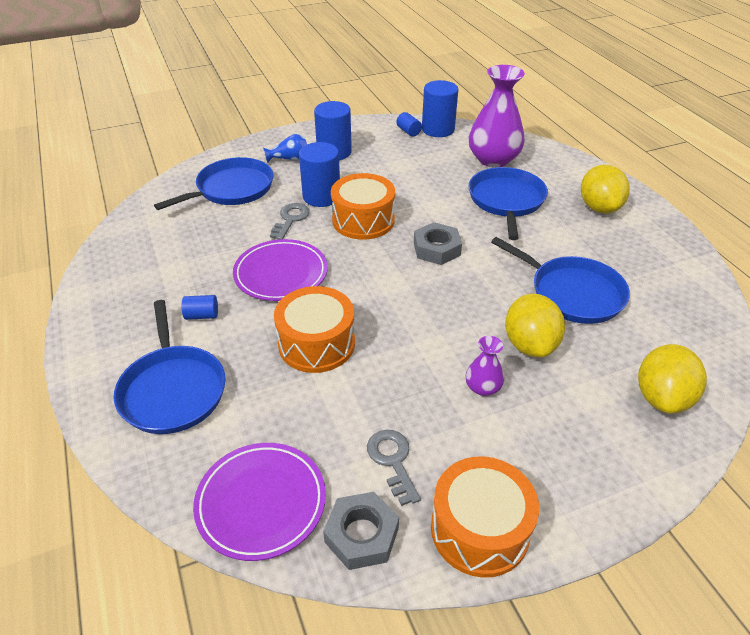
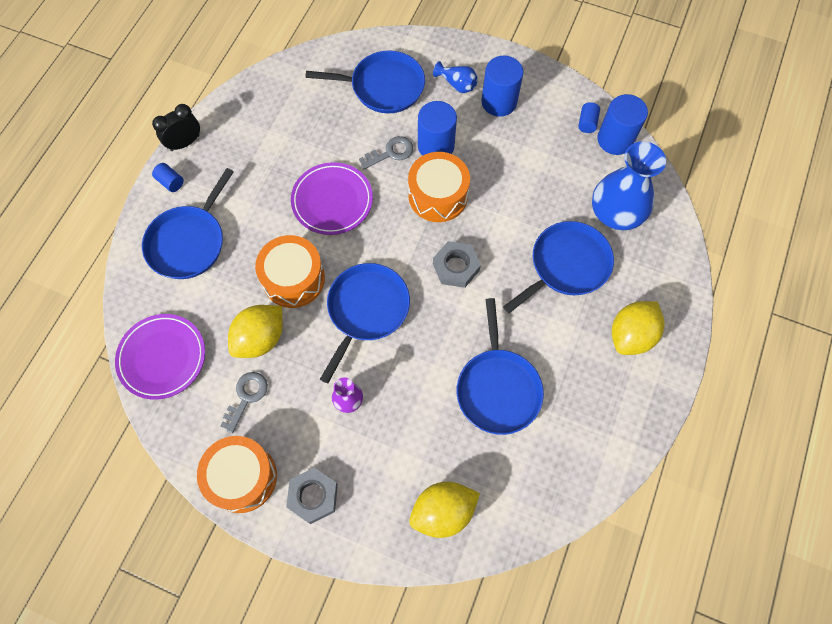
camera: 45 degrees right, 25 degrees up
(76, 323) = (185, 143): none -> black clock
(202, 315) = (254, 196): blue cylinder -> blue cylinder (170, 182)
(361, 535) = (187, 422): grey nut -> grey nut (313, 496)
(409, 319) = (366, 310): none -> blue pan
(493, 159) = (616, 212): purple vase -> blue vase
(530, 344) = (415, 399): yellow lemon -> yellow lemon (260, 338)

